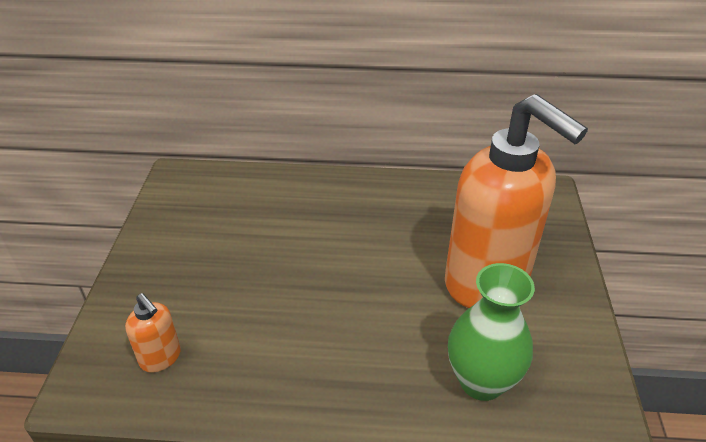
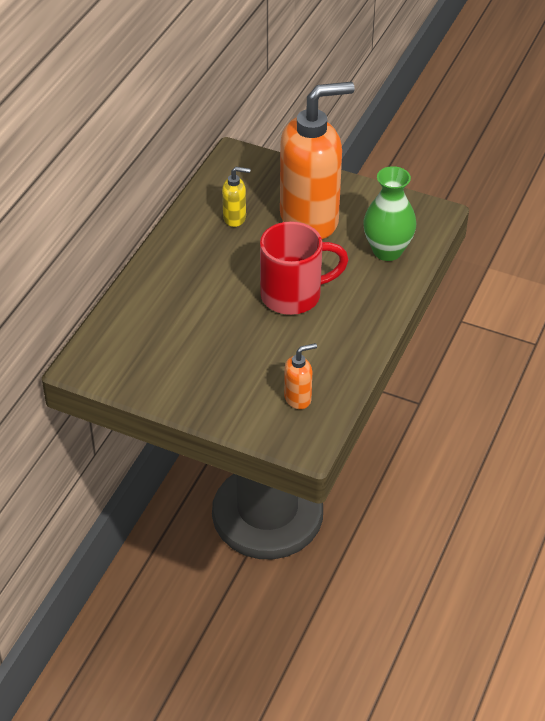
camera: 70 degrees left, 5 degrees up
(343, 303) = (293, 295): none -> red mug
(444, 218) = (235, 218): none -> yellow soap dispenser

